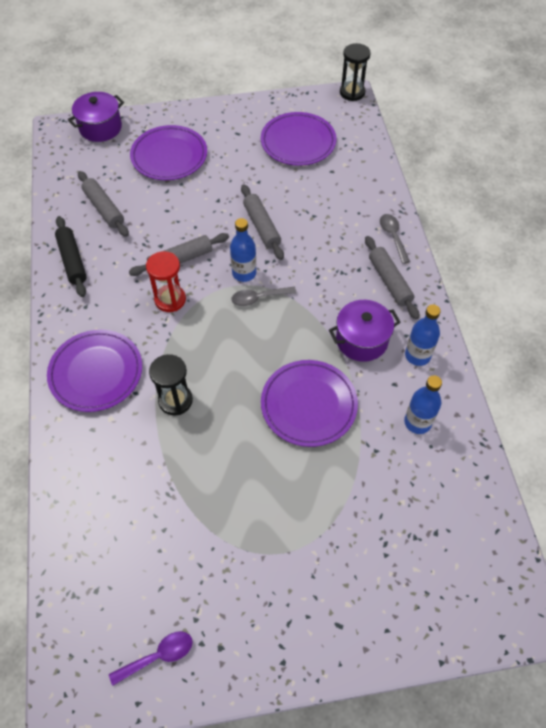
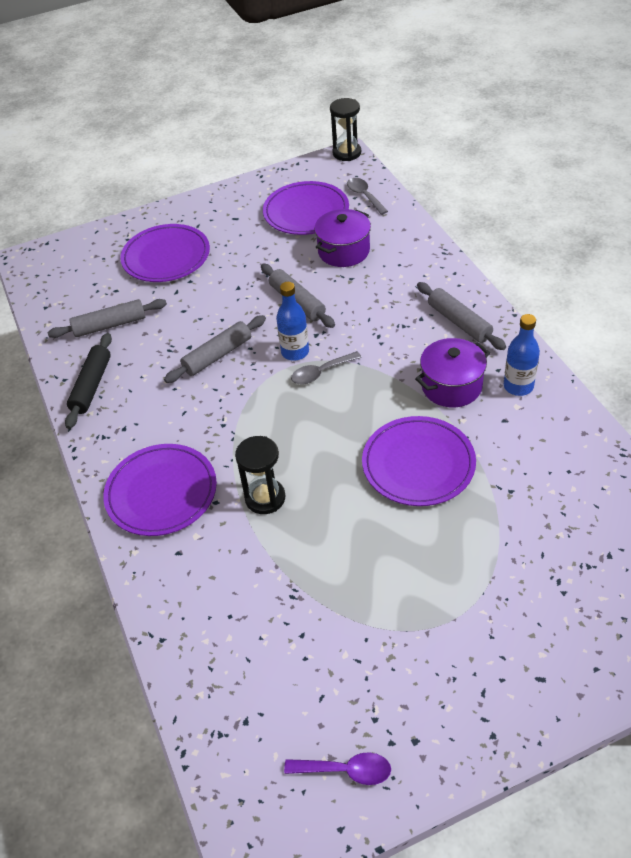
camera: 10 degrees left, 10 degrees down
(72, 261) = (91, 386): black rolling pin -> black rolling pin turned 45 degrees clockwise
(100, 128) = (76, 247): purple pot -> purple pot (343, 251)
(104, 208) = (110, 325): grey rolling pin -> grey rolling pin turned 60 degrees counterclockwise
(158, 656) = (346, 770): purple spoon -> purple spoon turned 45 degrees clockwise
(170, 299) = (220, 398): red hourglass -> none
(393, 236) = (445, 278): grey spoon -> grey spoon (364, 196)
(417, 422) = (545, 451): blue bottle -> none

